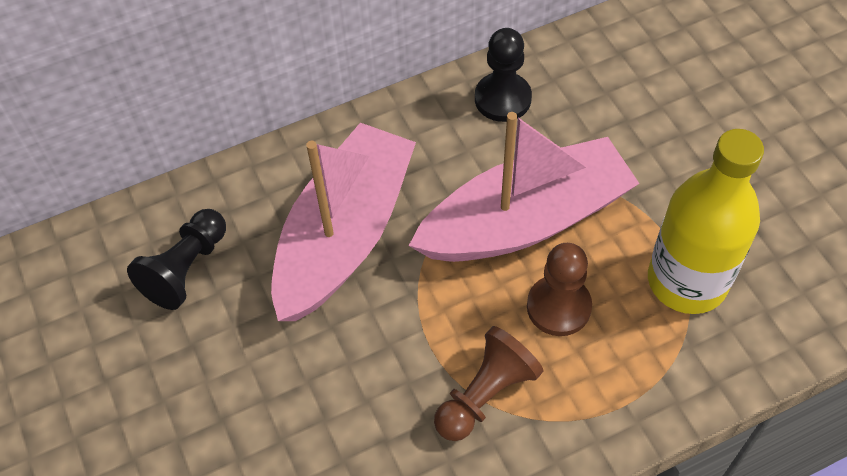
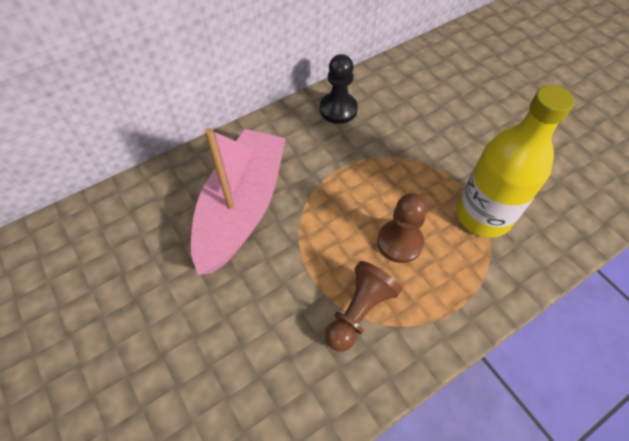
camera: 10 degrees left, 0 degrees up
(186, 269) = (128, 243): black pawn -> none
(525, 220) = (366, 186): pink boat -> none

